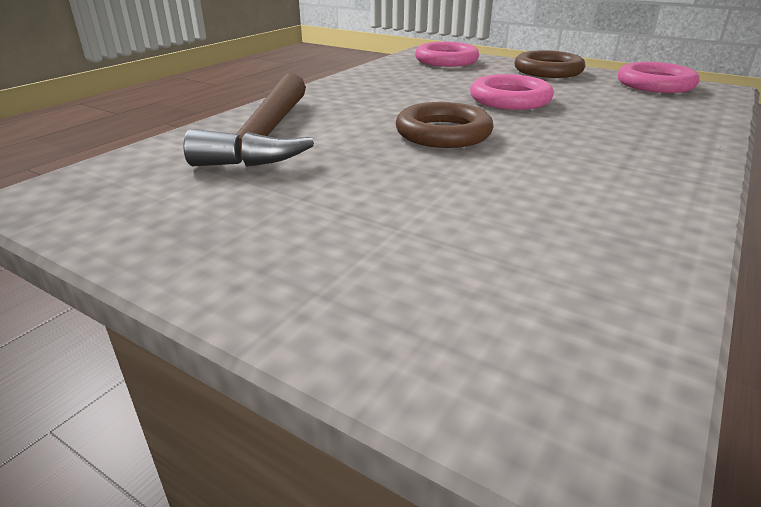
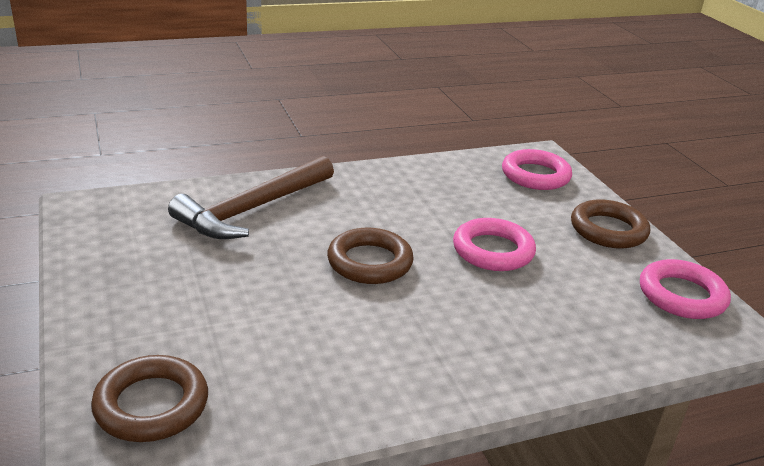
camera: 35 degrees right, 0 degrees up
(493, 329) = (151, 405): none -> brown ring

